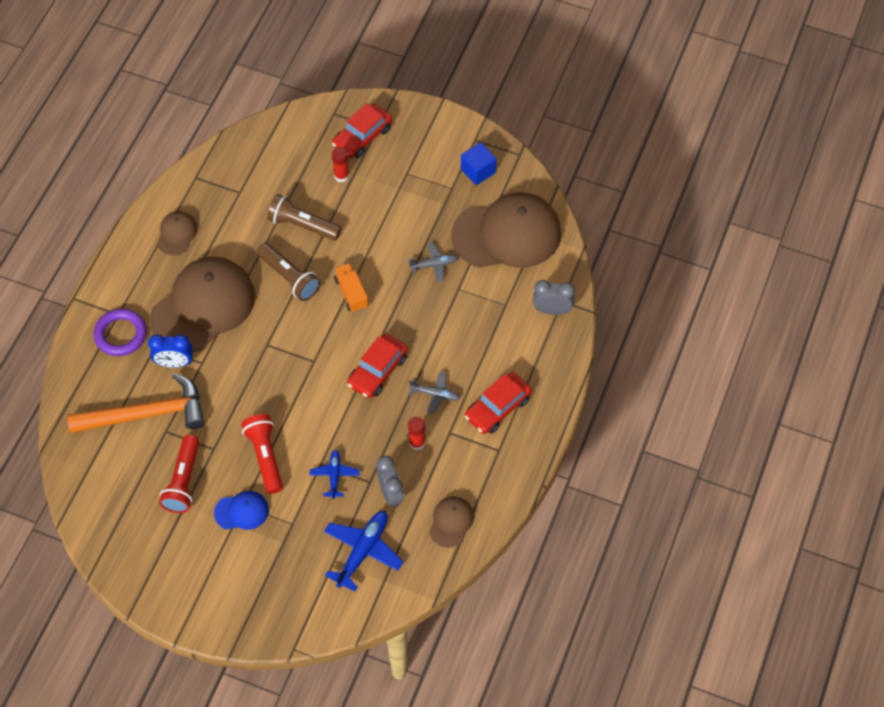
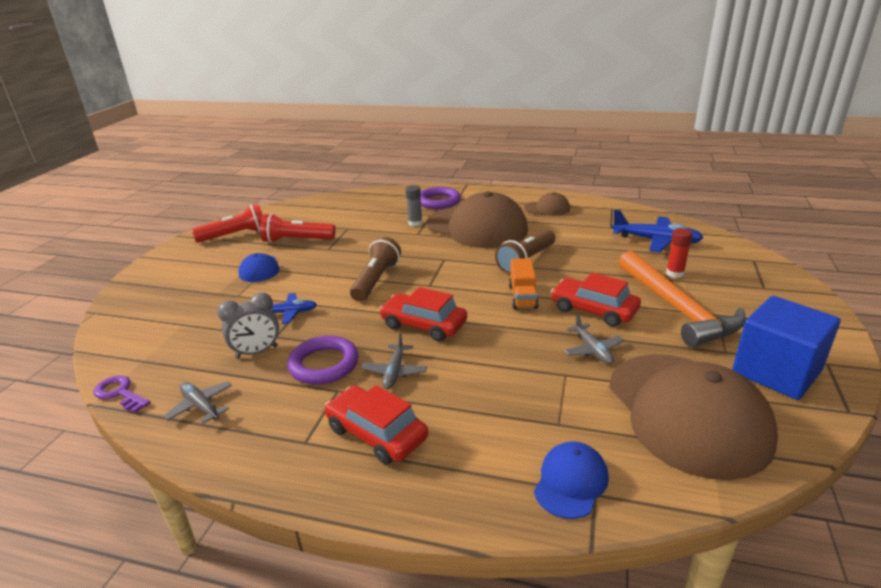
camera: 85 degrees right, 30 degrees down
(146, 414) = (364, 219): orange hammer -> orange hammer (677, 308)
(174, 363) = (415, 223): blue clock -> grey glue stick
(265, 457) = (316, 273): red flashlight -> red flashlight (235, 235)
(302, 225) = (594, 260): brown flashlight -> brown flashlight (376, 280)
(351, 293) = (522, 297): orange truck -> orange truck turned 120 degrees clockwise
(362, 137) = (740, 279): red car -> red car (593, 310)
(363, 551) = (187, 341): blue plane -> blue plane (656, 241)
(417, 443) = (324, 364): red glue stick -> purple ring
(425, 584) = (120, 393): none -> purple key
(451, 522) = (201, 406): brown cap -> grey plane
(478, 171) = (776, 371): blue cube -> blue cube, size x1.65
(552, 310) = (570, 482): grey clock -> blue cap

